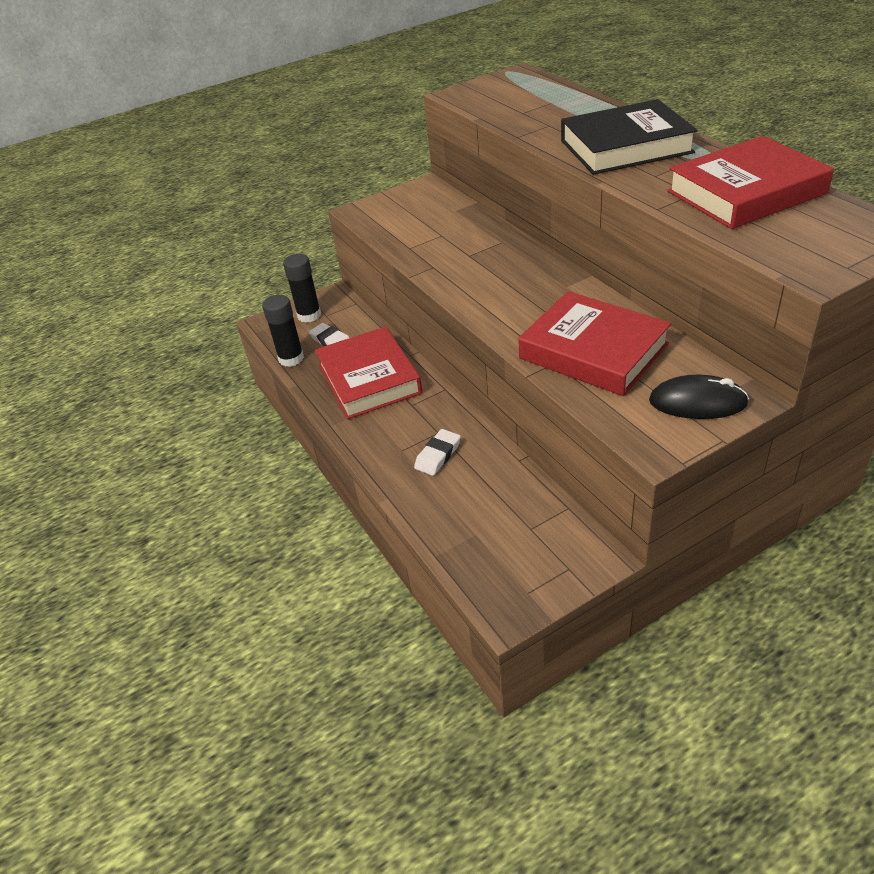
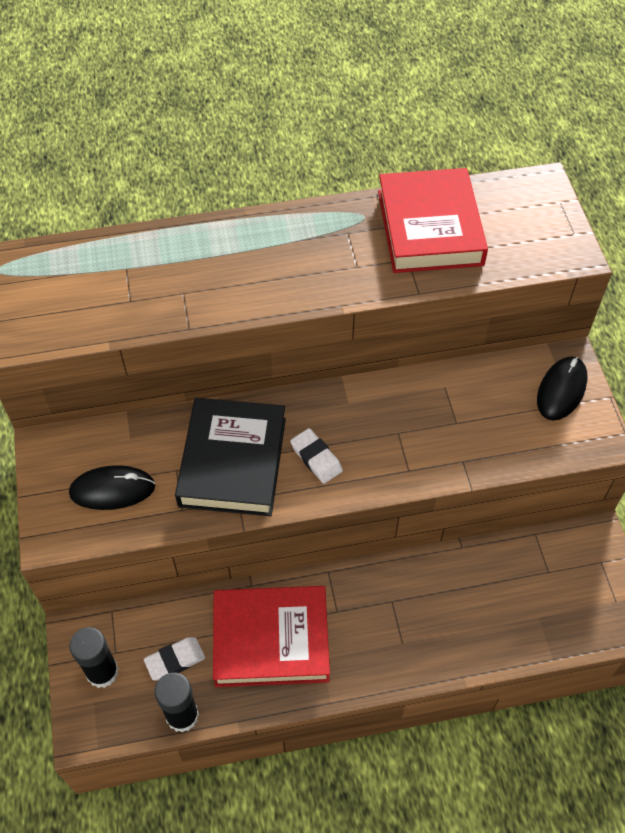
camera: 75 degrees left, 15 degrees up
(407, 218) = (112, 490): none -> black mouse
(438, 455) = (425, 612): white eraser -> white eraser (316, 458)
(593, 351) = (461, 426): red book -> none
(625, 147) = (284, 259): black book -> black book (233, 461)

